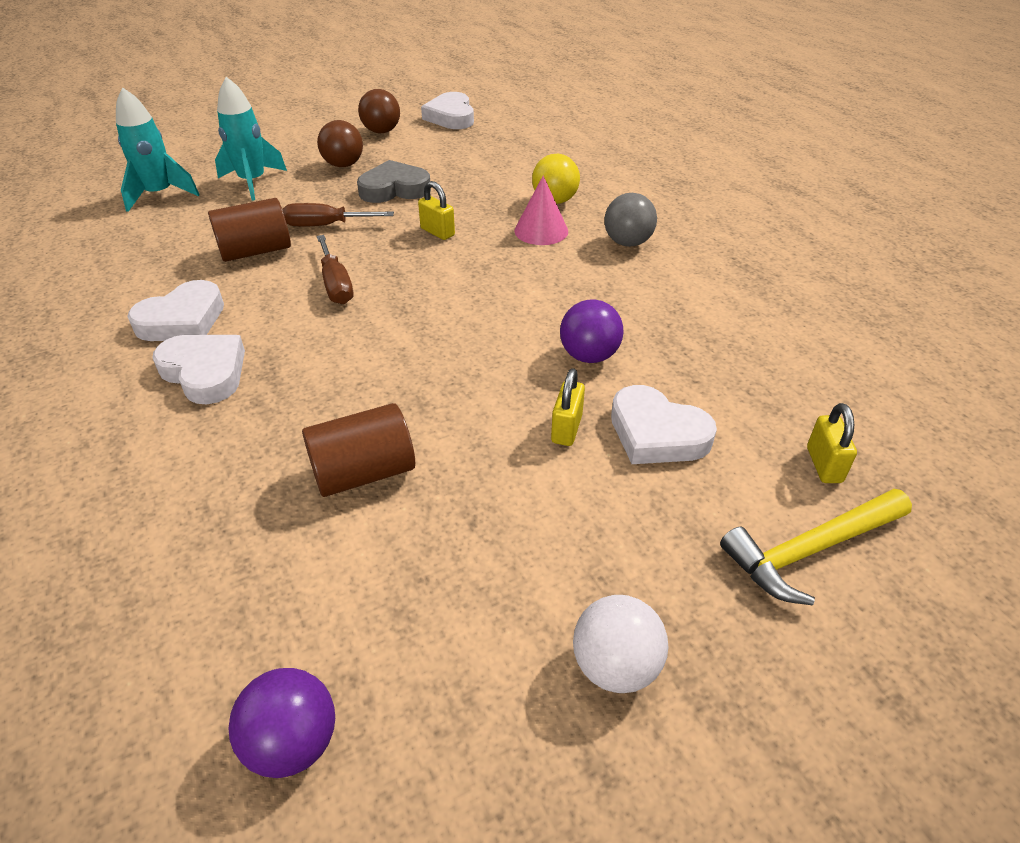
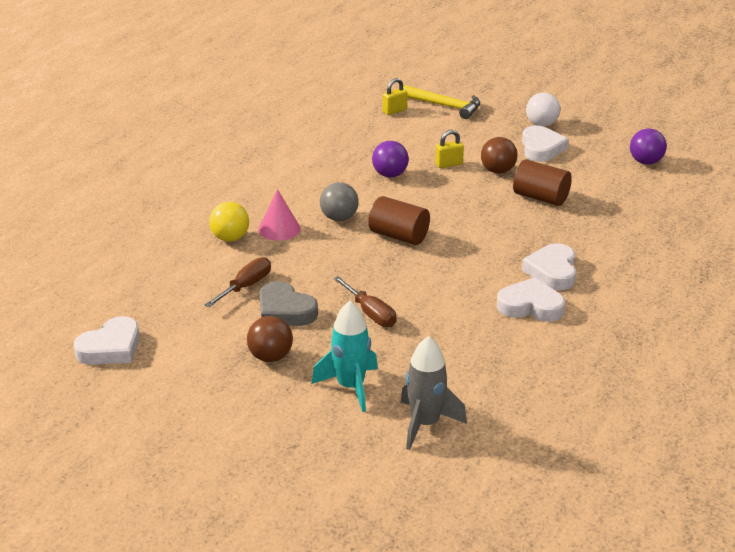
camera: 125 degrees left, 10 degrees down
(160, 194) = (425, 424): turquoise rocket -> grey rocket
(255, 251) = (435, 324): brown cylinder -> brown cylinder (399, 236)
(336, 284) = (429, 273): brown screwdriver -> brown screwdriver (246, 286)
(381, 131) = (182, 372): brown ball -> brown ball (498, 171)
(437, 232) = (325, 265): yellow padlock -> none
(627, 242) = (260, 196): grey ball -> grey ball (339, 218)
(657, 433) = (423, 145): white heart -> white heart (541, 148)

